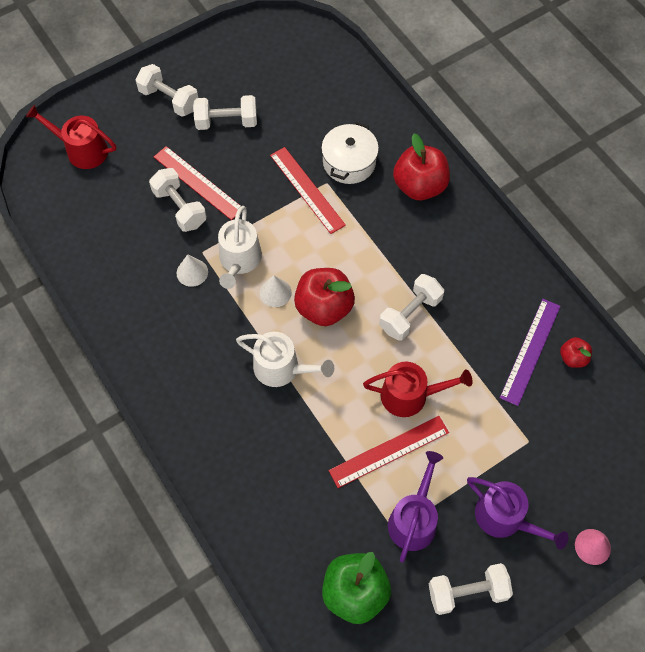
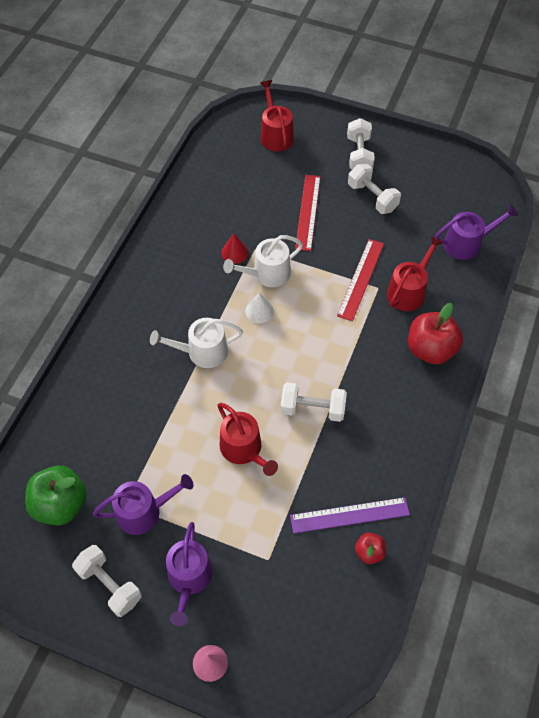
camera: 55 degrees right, 5 degrees down
(180, 208) = (278, 214): white dumbbell -> none
(192, 272) = (234, 252): white cone -> red cone
(282, 368) = (202, 352): white watering can -> white watering can turned 90 degrees clockwise
(324, 307) = (272, 349): red apple -> none
(336, 87) = (467, 243): none -> purple watering can
(349, 162) = (408, 291): white pot -> red watering can
(389, 451) = (187, 461): red ruler -> none

